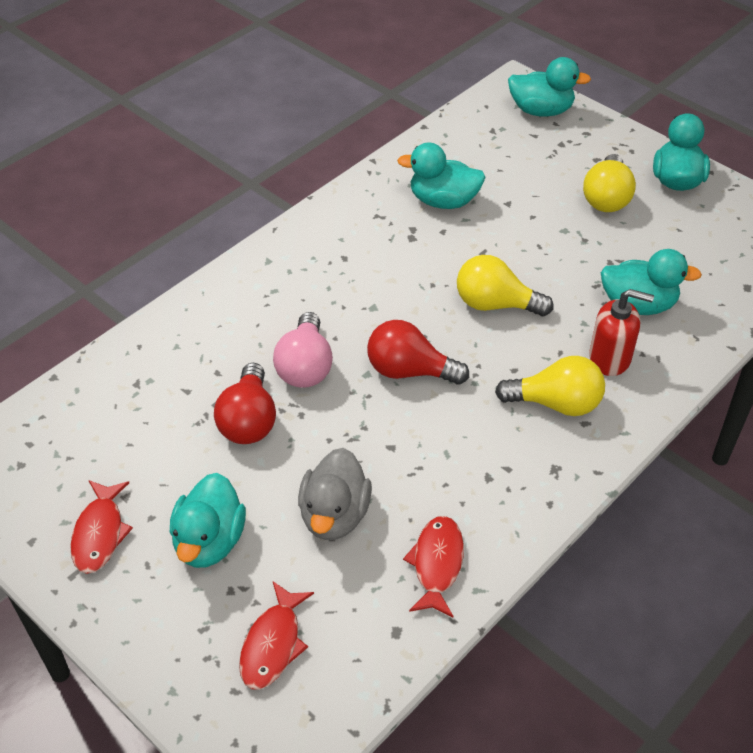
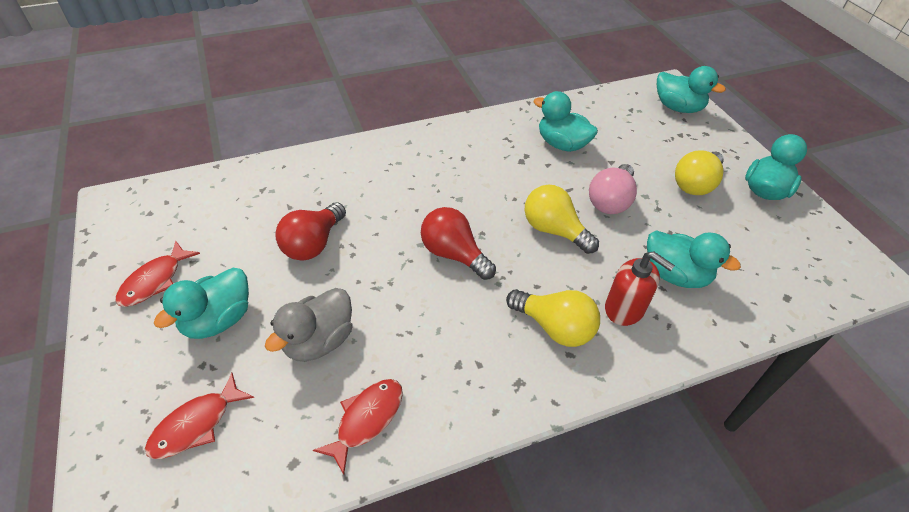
camera: 25 degrees right, 0 degrees up
(305, 366) = (380, 221): pink light bulb -> pink light bulb (610, 201)

